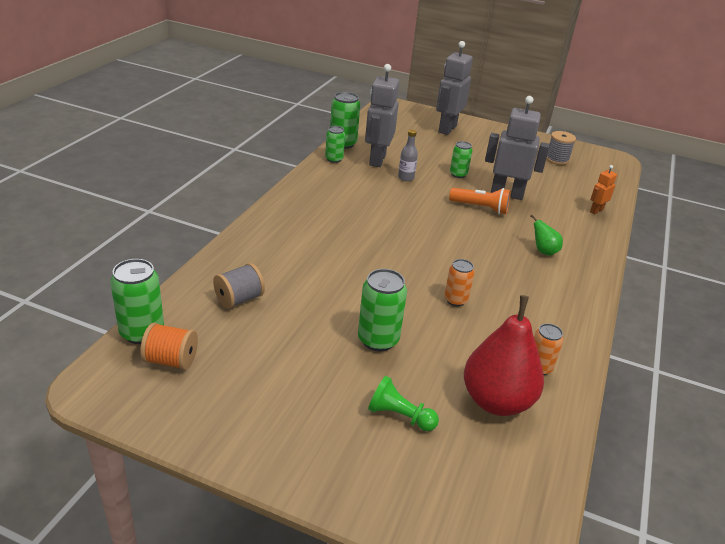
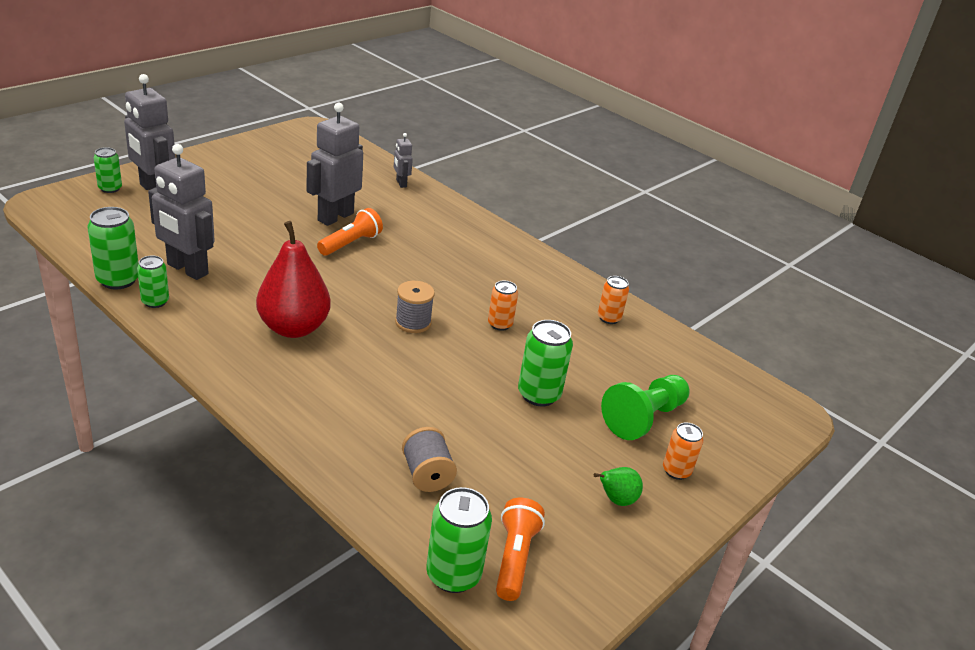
camera: 70 degrees left, 0 degrees up
(171, 360) = (514, 558): orange spool -> orange flashlight
(336, 452) = (676, 471): none -> orange can
(399, 416) = (643, 418): green pawn -> green pawn, size x1.56
(406, 178) = (249, 265): grey bottle -> none
(458, 174) = (270, 228): green can -> green can (110, 188)
(496, 401) = (641, 357): red pear -> red pear (293, 328)
(543, 251) = (450, 242): green pear -> green pear (616, 500)
(557, 159) = (289, 157): grey spool -> grey spool (413, 322)
(596, 211) = (401, 183): orange robot -> grey robot

